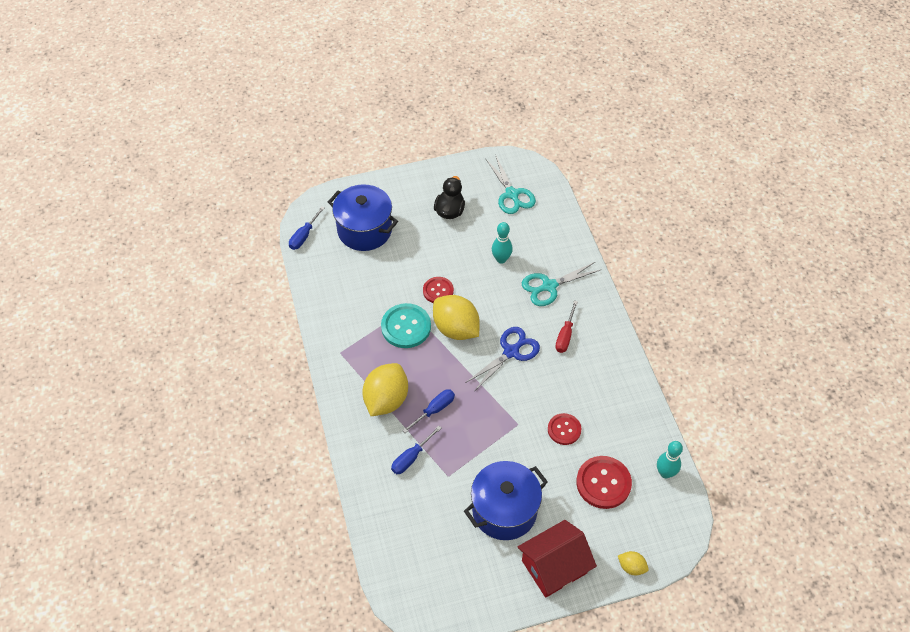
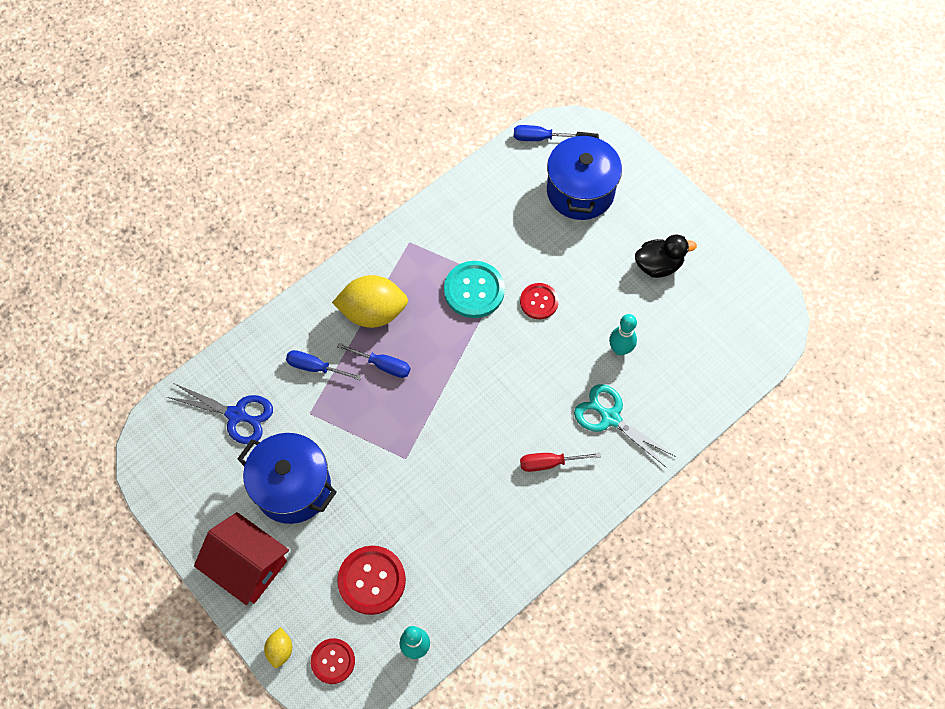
camera: 65 degrees right, 10 degrees up
(456, 329) = (497, 342): yellow lemon -> none
(511, 351) = (497, 413): blue scissors -> blue scissors (237, 415)
(512, 194) = (723, 322): turquoise scissors -> none
(564, 429) = (421, 511): red button -> red button (333, 661)

